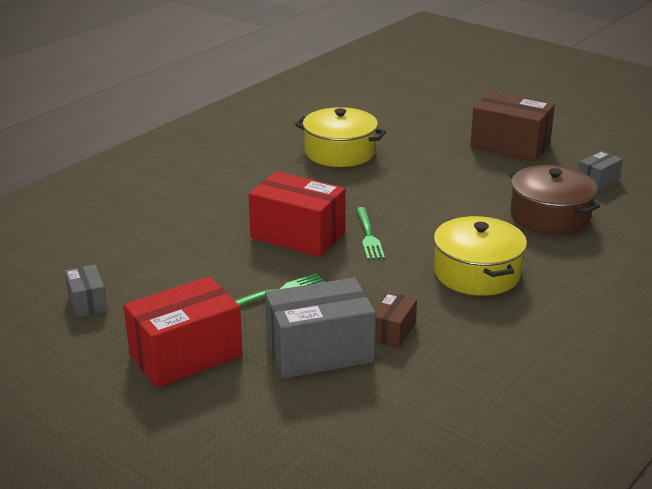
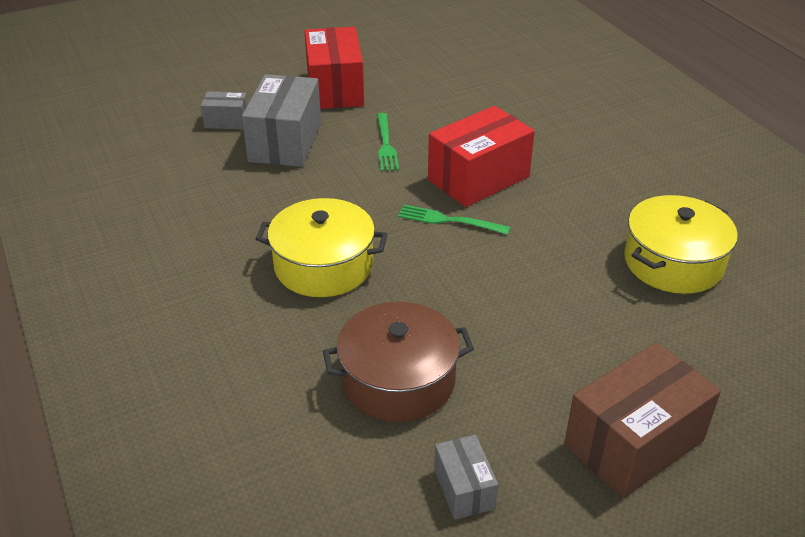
camera: 115 degrees right, 10 degrees up
(87, 302) = (439, 64): grey box -> grey box (226, 121)
(392, 332) = (277, 183): brown box -> none

